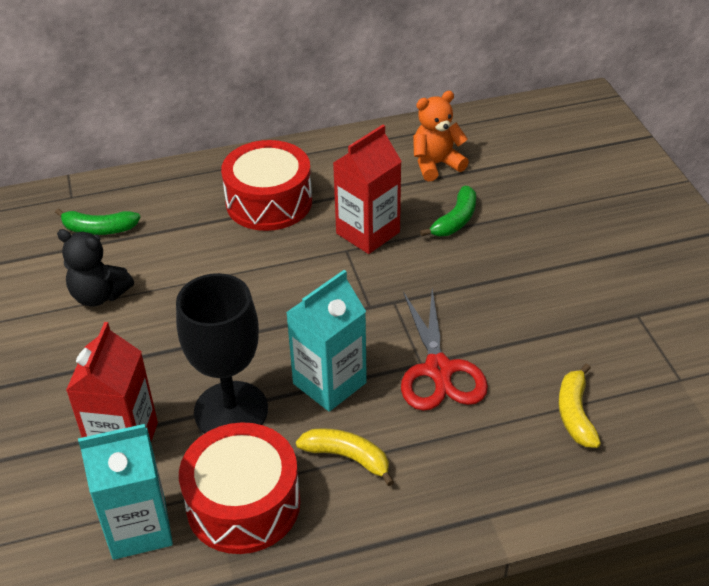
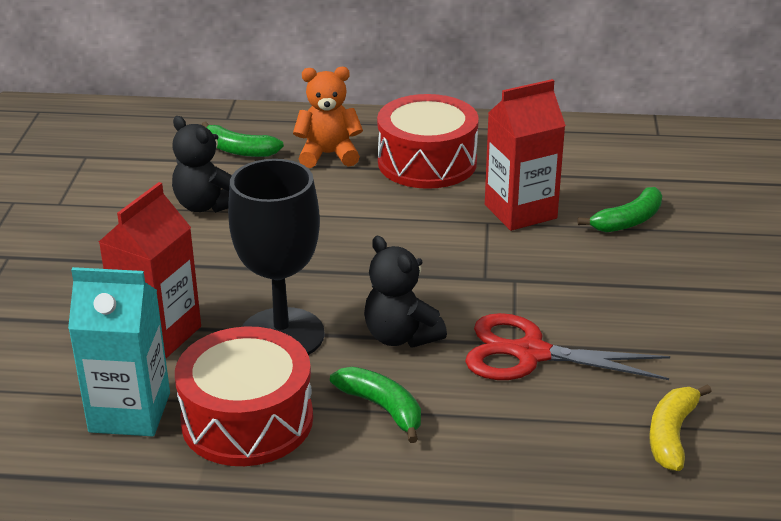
camera: 20 degrees right, 10 degrees down
(329, 383) = (401, 336): turquoise carton -> black teddy bear
(347, 457) = (382, 408): yellow banana -> green banana
(436, 164) = (634, 166): orange teddy bear -> orange teddy bear (328, 155)
(438, 370) = (531, 354): red scissors -> red scissors turned 90 degrees clockwise

